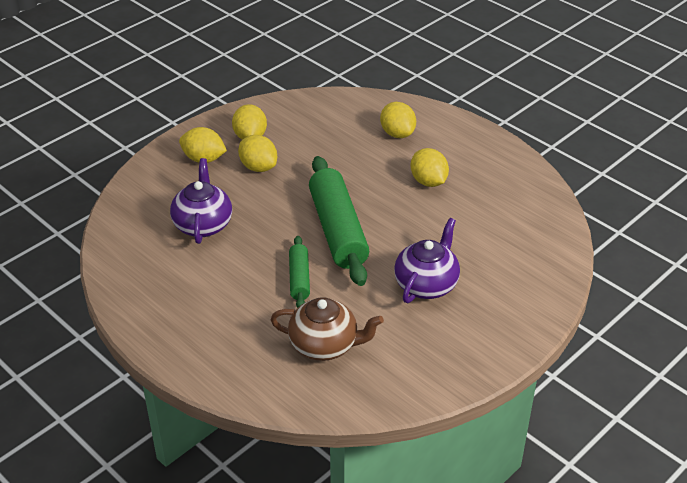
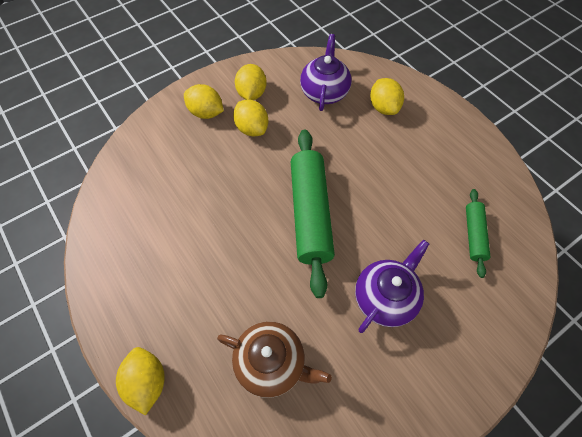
camera: 10 degrees right, 20 degrees up
(203, 224) = (188, 188): purple teapot -> purple teapot (324, 92)
(299, 278) = (263, 269): green rolling pin -> green rolling pin (474, 235)
(428, 181) = (404, 167): yellow lemon -> yellow lemon (147, 381)

